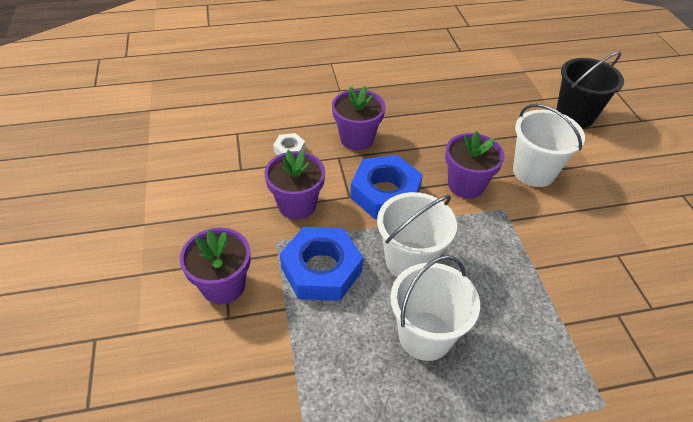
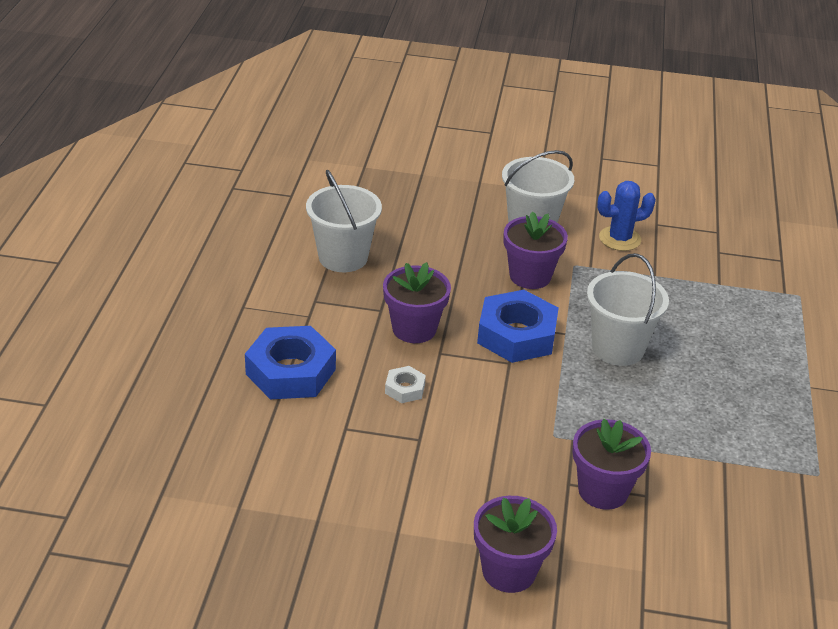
camera: 70 degrees left, 10 degrees down
(297, 205) = (504, 406): purple flower pot -> purple flower pot (509, 571)
(321, 269) = (607, 412): blue nut -> blue nut (290, 371)
(425, 335) = (708, 367): white bucket -> white bucket (343, 257)
(568, 232) = (619, 239): none -> blue cactus
(575, 115) = (461, 167): black bucket -> none

